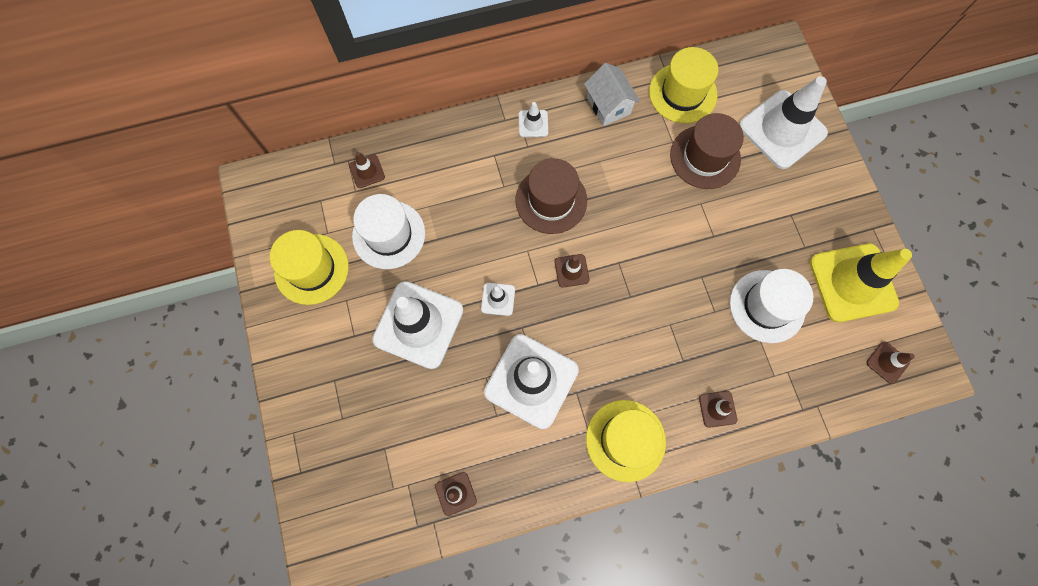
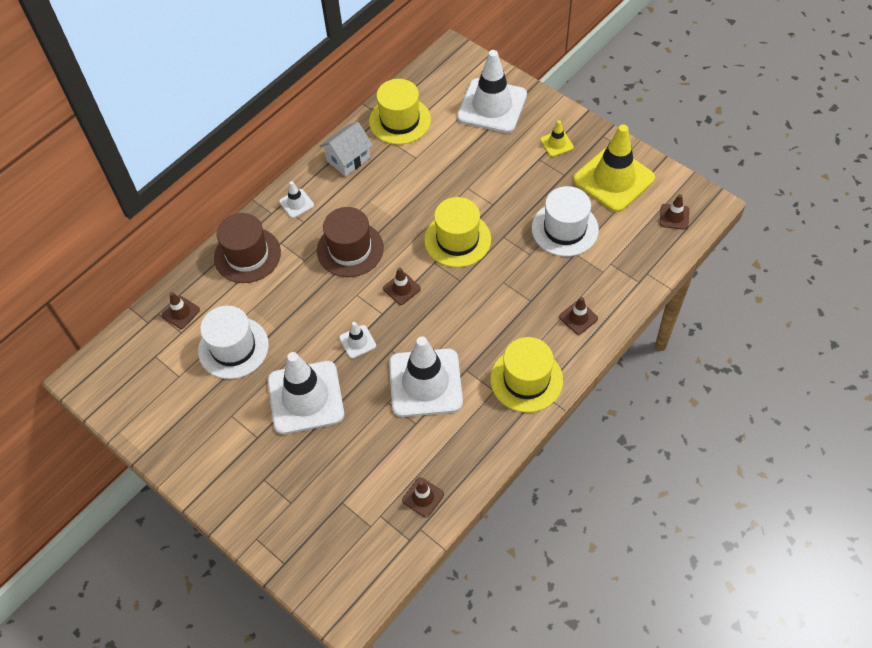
camera: 30 degrees left, 15 degrees down
(311, 269) = (184, 410): yellow hat -> yellow hat (457, 239)
(608, 106) = (348, 159): white house -> white house turned 75 degrees counterclockwise
(705, 157) = (448, 155): brown hat -> brown hat (247, 255)
(820, 209) = (556, 143): none -> yellow traffic cone

